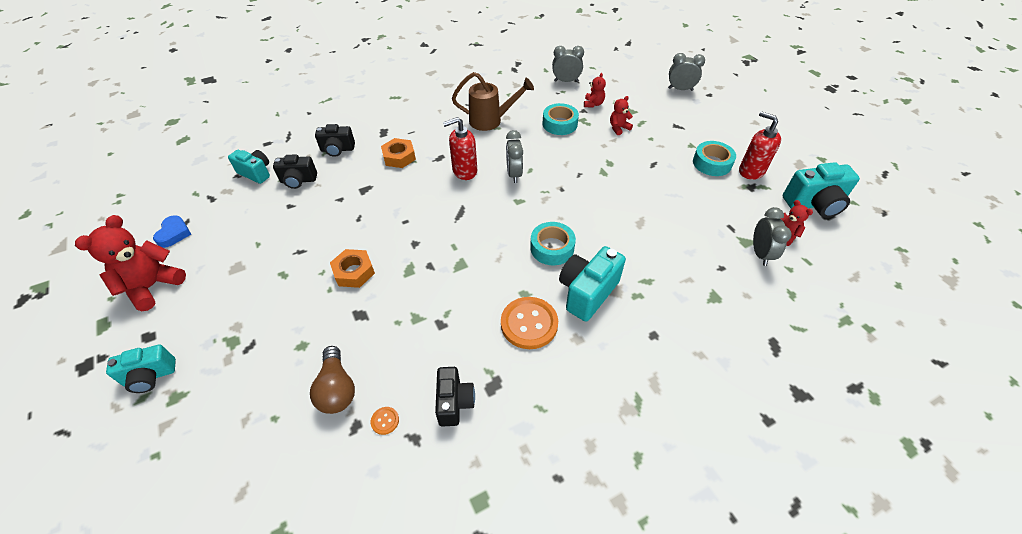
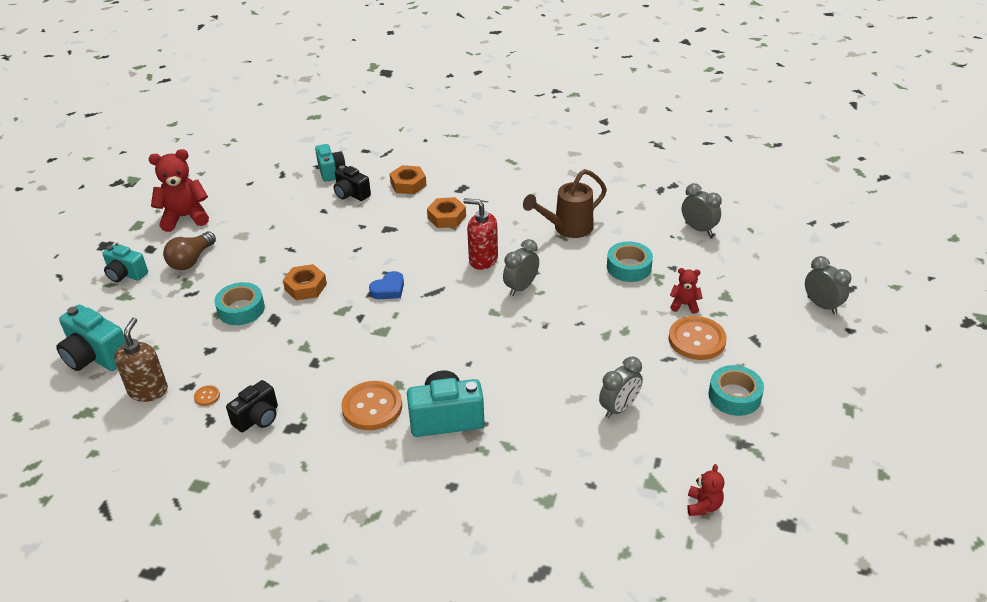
camera: 45 degrees right, 10 degrees down
(174, 234) = (233, 188): blue heart -> blue heart (388, 289)
(320, 462) = (148, 391): none -> brown soap dispenser
(337, 149) = (408, 184): black camera -> orange nut
(337, 389) = (205, 356): brown light bulb -> brown light bulb (191, 260)
(491, 121) = (567, 228): brown watering can -> brown watering can turned 105 degrees clockwise
(552, 248) = (467, 366): turquoise tape -> turquoise tape (241, 309)
(593, 104) = (693, 267): red teddy bear -> none
(652, 144) = (696, 340): none -> orange button
(751, 171) = (768, 430): red soap dispenser -> none
(760, 254) = (649, 502): grey clock -> grey clock (619, 408)
(814, 204) = (788, 505): turquoise camera -> turquoise camera (96, 356)

